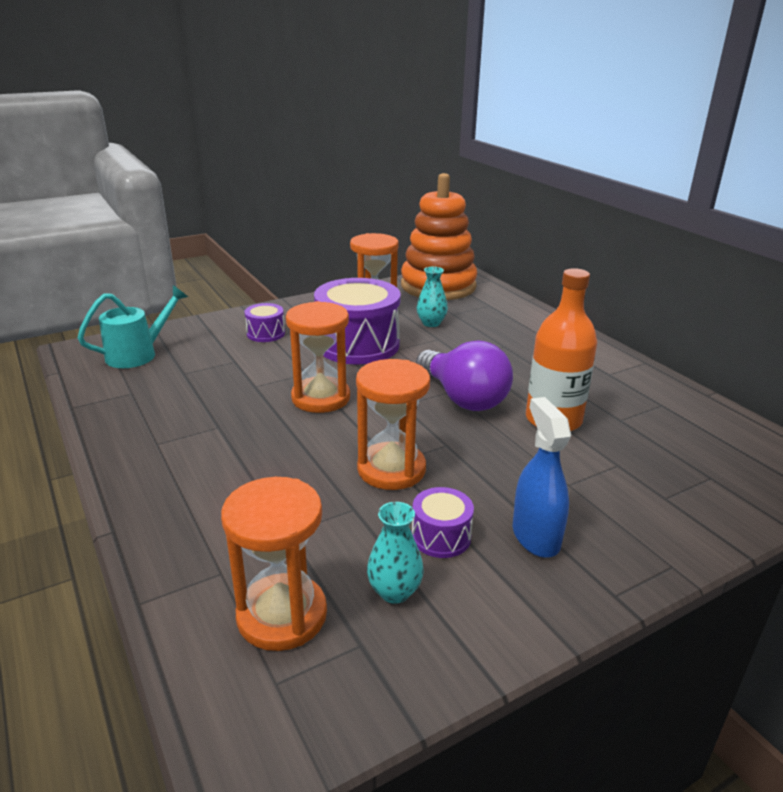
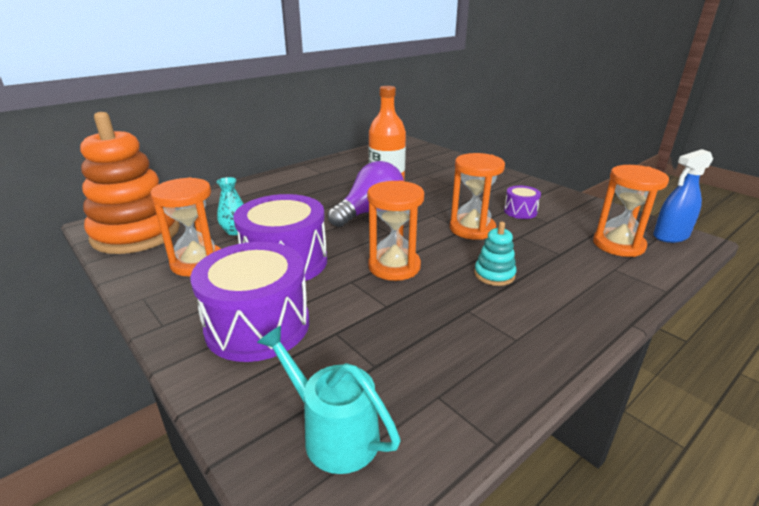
camera: 100 degrees left, 0 degrees up
(265, 333) = (258, 325): purple drum -> purple drum, size x2.14
(269, 458) = (494, 274): none -> turquoise stacking toy
(394, 591) = (570, 219): turquoise vase -> none
(535, 536) = (499, 191): blue spray bottle -> blue spray bottle (670, 236)

